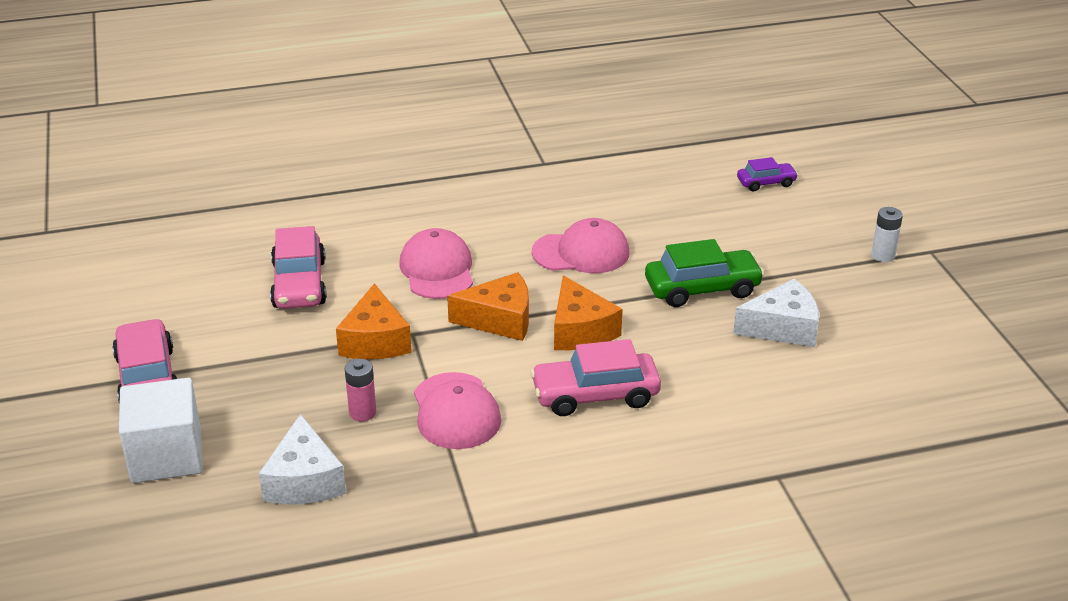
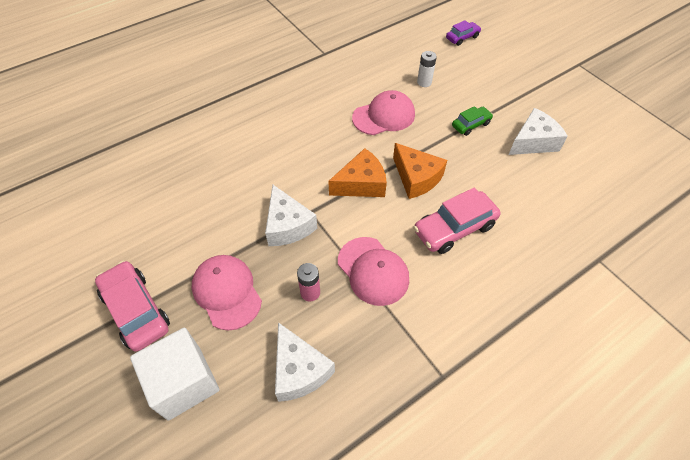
camera: 20 degrees left, 20 degrees up
(299, 284) = (211, 191): pink car -> none
(375, 341) = (288, 225): orange cheese -> white cheese
(437, 270) = (300, 154): pink cap -> pink cap (227, 292)
(702, 289) = (471, 125): green car -> green car, size x0.57
(883, 256) = (556, 74): white battery -> white battery (424, 82)

